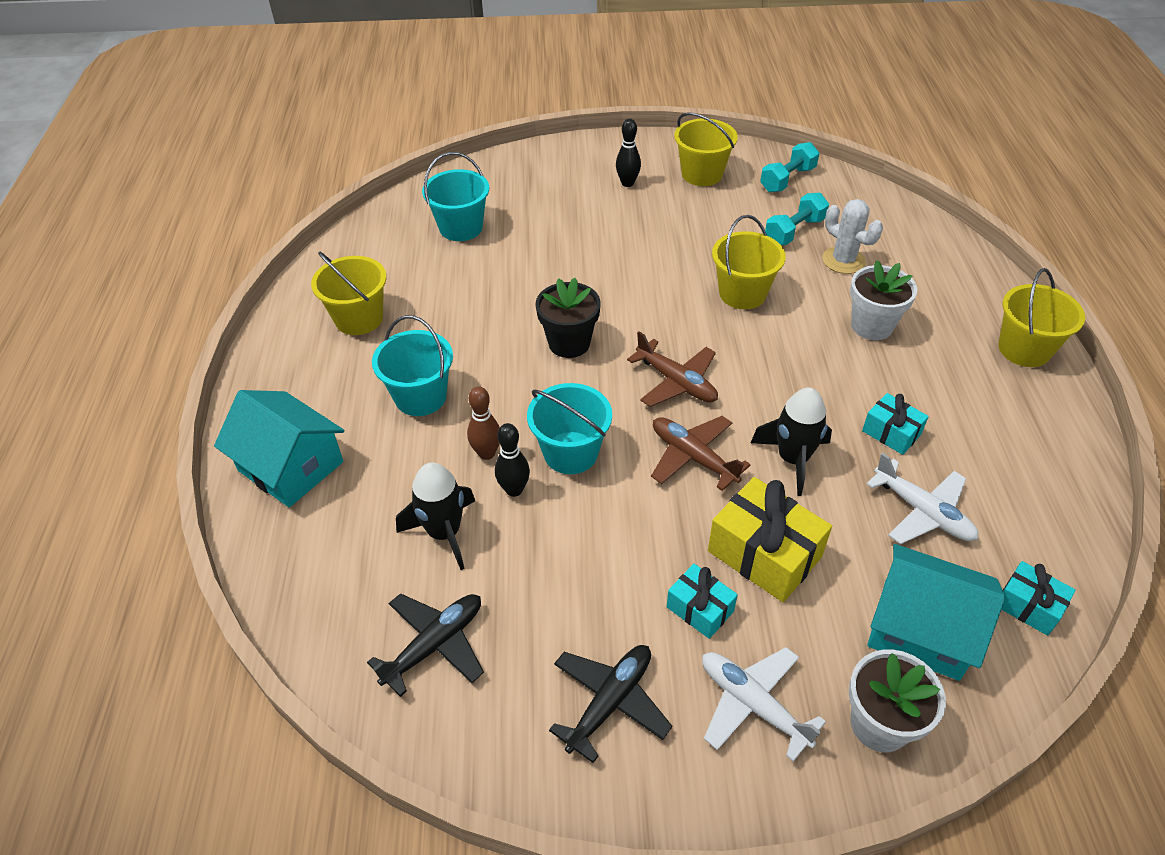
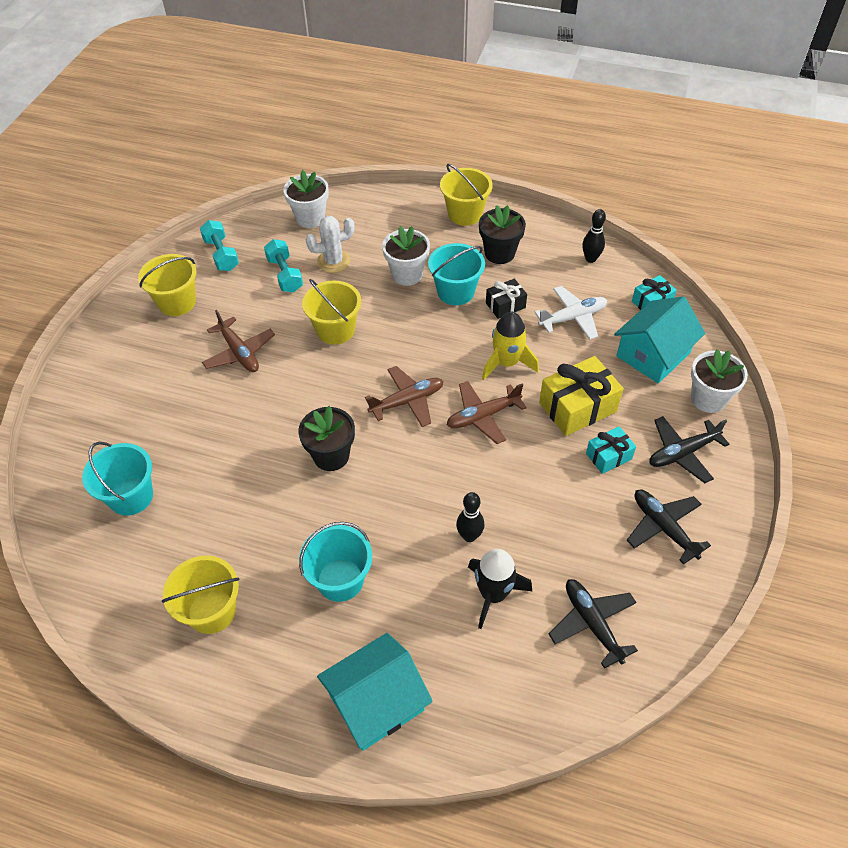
camera: 70 degrees left, 5 degrees up
(486, 453) = (425, 545): brown bowling pin -> none
(570, 453) = (448, 489): turquoise bucket -> turquoise bucket (455, 292)
(627, 183) = (153, 354): black bowling pin -> black bowling pin (590, 259)
(665, 235) = (239, 353): none -> brown plane
(752, 704) = (682, 453): white plane -> black plane
(792, 459) = (506, 363): black rocket -> yellow rocket
(891, 433) = (505, 305): turquoise gift -> black gift
(895, 222) = (310, 218): none -> white flower pot
(981, 403) = (499, 253): none -> black flower pot

